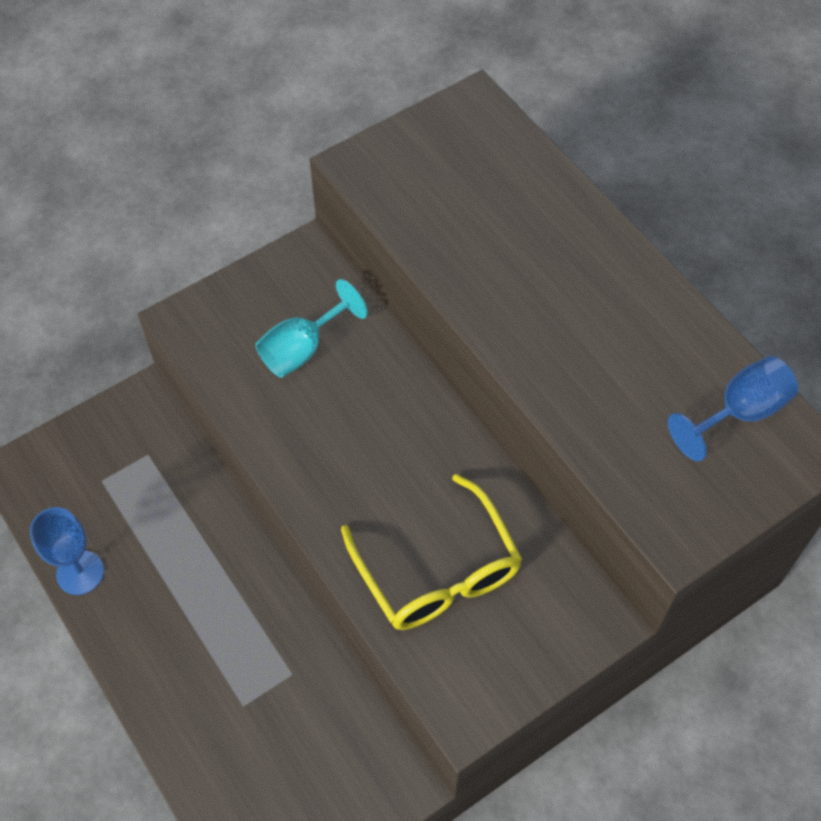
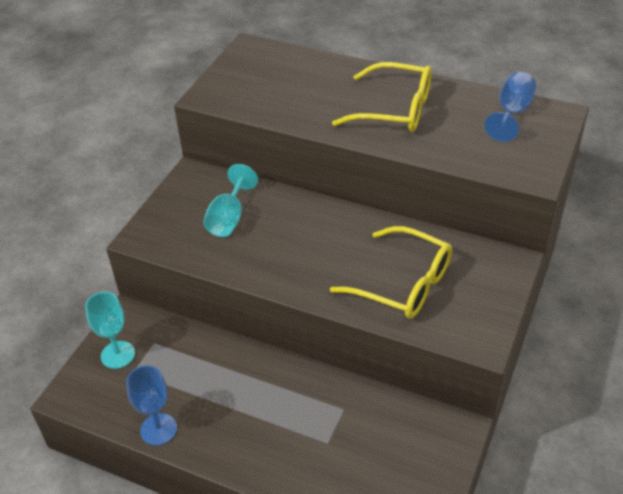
camera: 30 degrees left, 15 degrees down
(100, 447) = (118, 355): none -> turquoise goblet
(583, 318) = (395, 109): none -> yellow glasses

